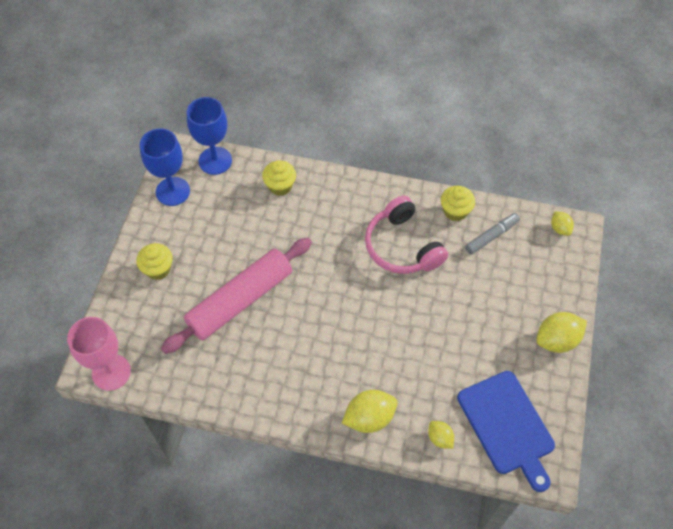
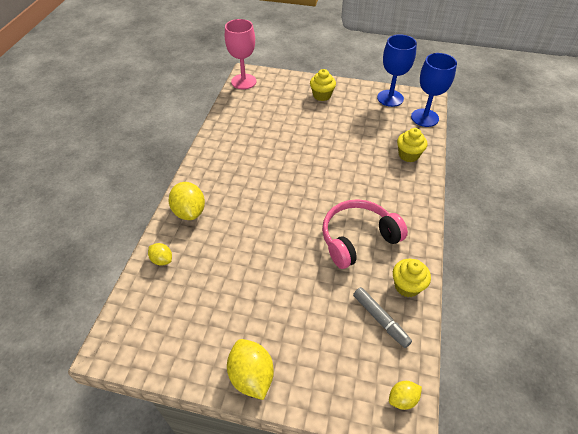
camera: 90 degrees right, 10 degrees down
(240, 300) = (297, 136): pink rolling pin -> none
(440, 438) = (162, 260): yellow lemon -> yellow lemon turned 75 degrees clockwise
(507, 426) = (162, 316): blue cutting board -> none

